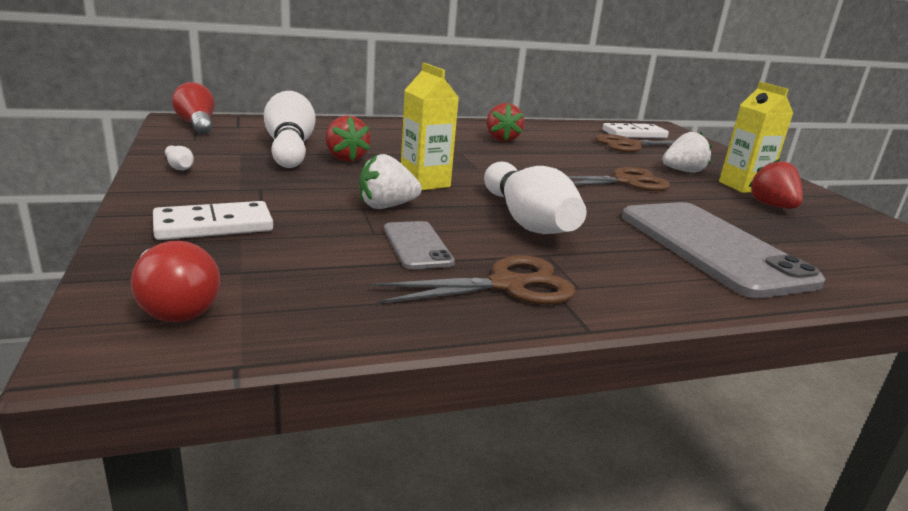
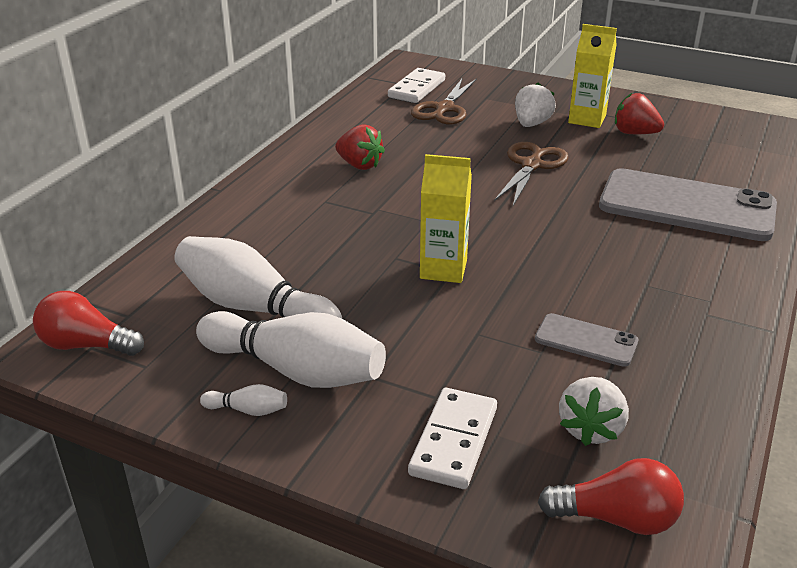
camera: 45 degrees left, 10 degrees up
(346, 158) = (328, 285): red strawberry -> none
(386, 206) = (485, 318): white strawberry -> white strawberry (590, 429)
(507, 285) = (688, 331): brown scissors -> none
(527, 220) = (576, 260): white bowling pin -> white bowling pin (296, 370)

